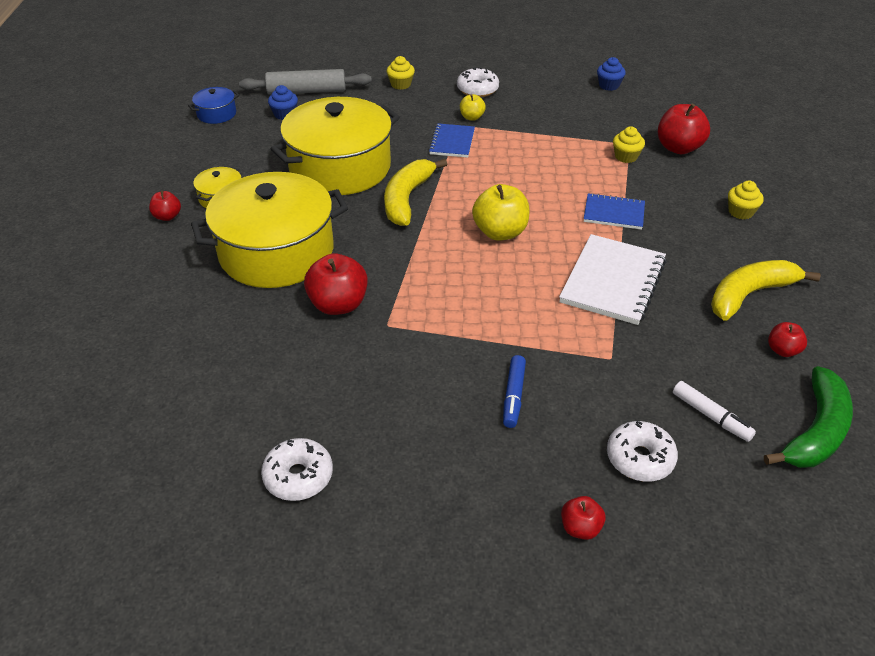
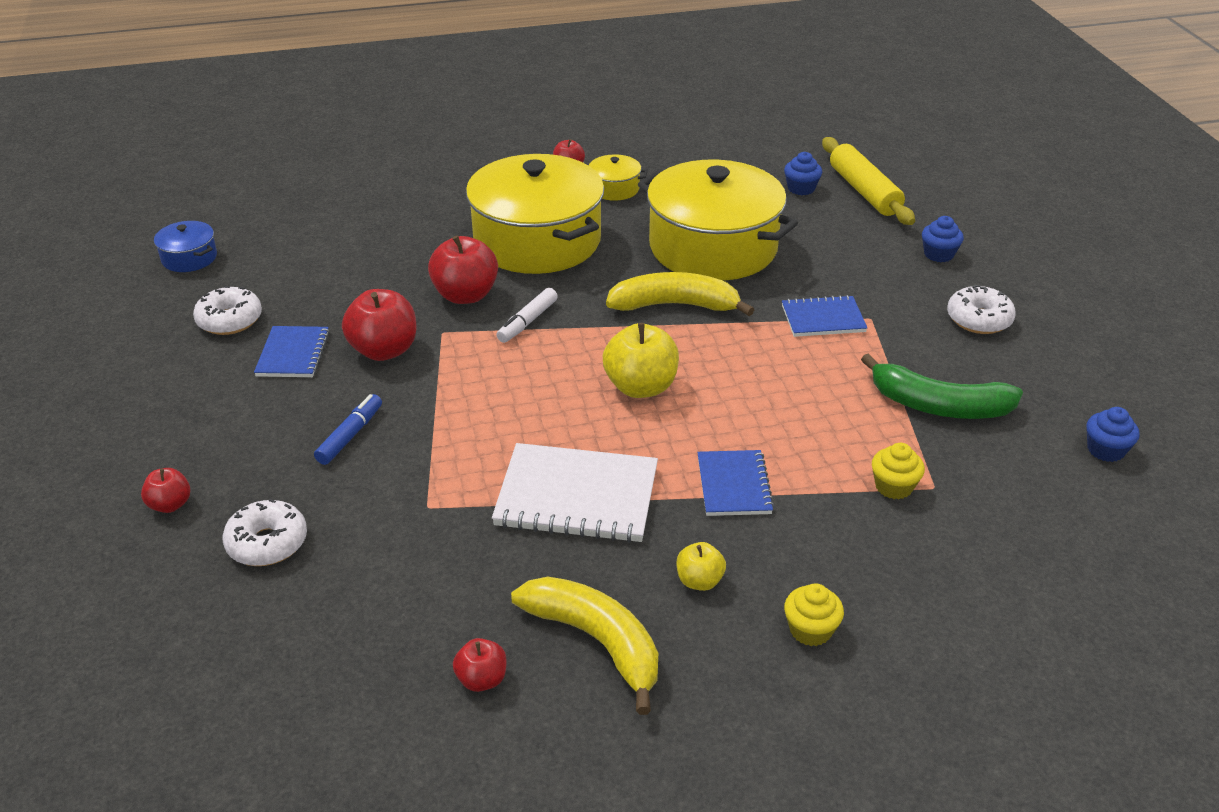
camera: 75 degrees right, 5 degrees down
(216, 114) = (770, 148): blue pot -> blue pot (189, 258)
(306, 91) = (864, 191): grey rolling pin -> yellow rolling pin
(379, 428) = (293, 354): none -> blue notebook
(401, 84) = (938, 254): yellow cupcake -> blue cupcake
(472, 117) = (898, 325): yellow apple -> yellow apple (699, 581)
(513, 396) = (350, 435): blue marker -> blue marker turned 120 degrees clockwise
(678, 148) = (960, 546): red apple -> red apple (384, 350)
(711, 416) = (341, 603): white marker -> white marker (527, 322)
(815, 431) = (327, 712): green banana -> green banana (939, 406)

